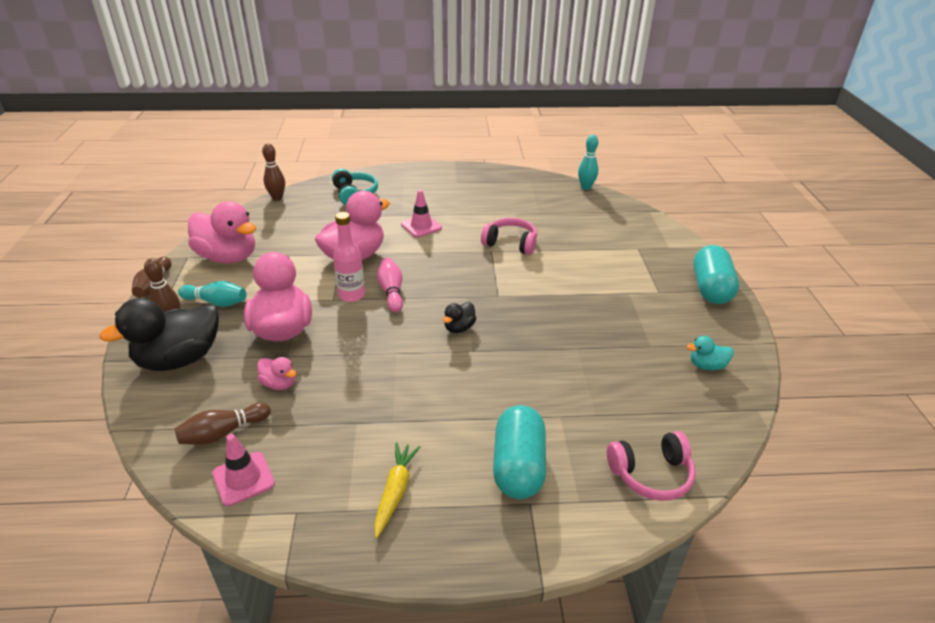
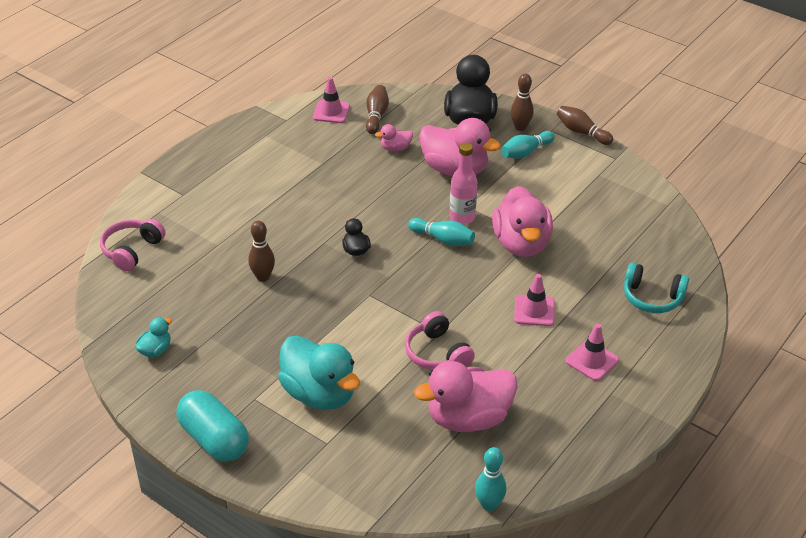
camera: 130 degrees right, 5 degrees up
(228, 257) = (593, 177): pink duck -> pink duck (468, 418)
(277, 197) = (692, 243): brown bowling pin -> brown bowling pin (263, 277)
(391, 292) = (443, 239): pink bowling pin -> turquoise bowling pin
(395, 491) = (254, 154): yellow carrot -> none
(439, 194) = (592, 361): none -> pink traffic cone
(510, 243) = (437, 353): pink headphones -> pink headphones turned 90 degrees clockwise
(518, 466) = (209, 204): turquoise capsule -> none
(612, 269) = (319, 394): none -> turquoise duck

